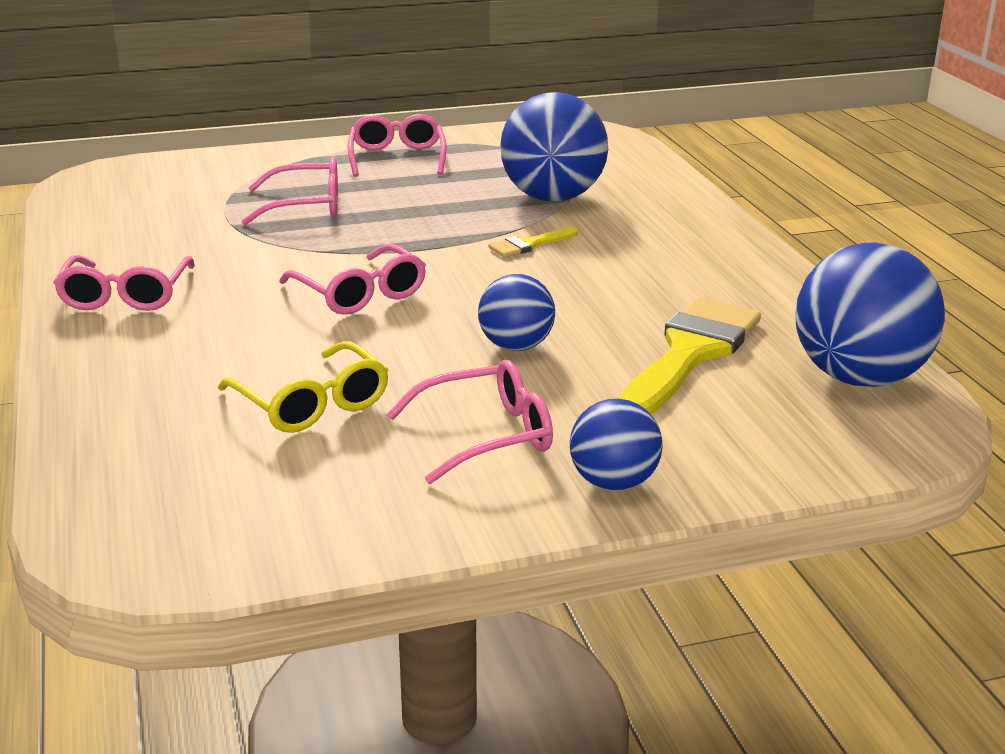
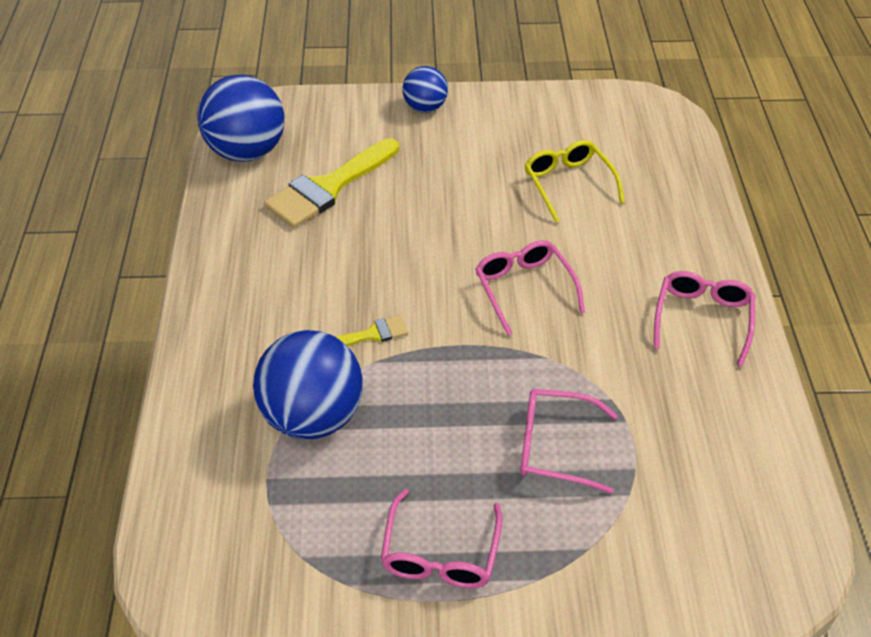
camera: 165 degrees left, 20 degrees up
(485, 436) = (477, 145): pink glasses -> none
(516, 346) = (433, 212): blue ball -> none

